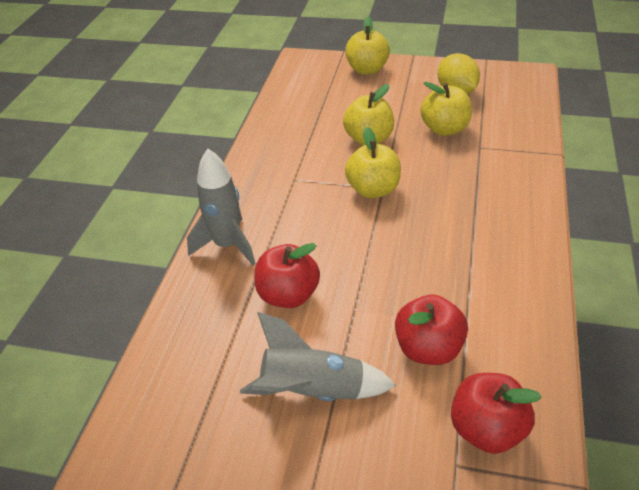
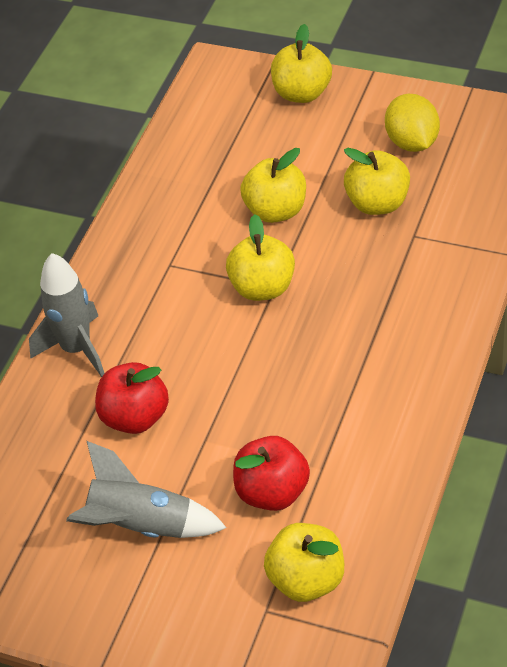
camera: 10 degrees right, 5 degrees up
(487, 429) = (307, 580): red apple -> yellow apple

